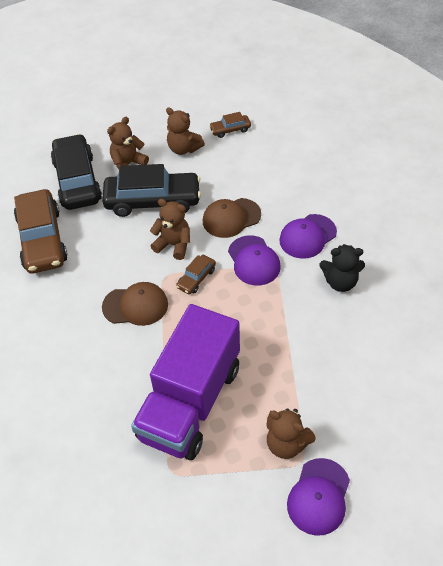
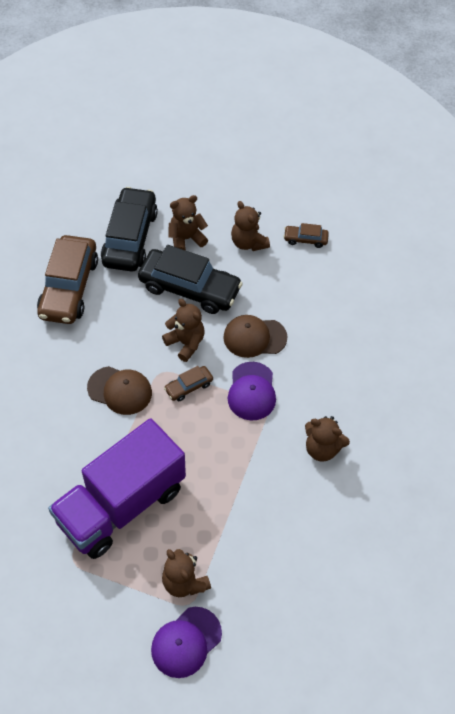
camera: 20 degrees right, 5 degrees up
(307, 236) = (317, 388): purple cap -> none
(340, 282) = (322, 448): black teddy bear -> brown teddy bear

